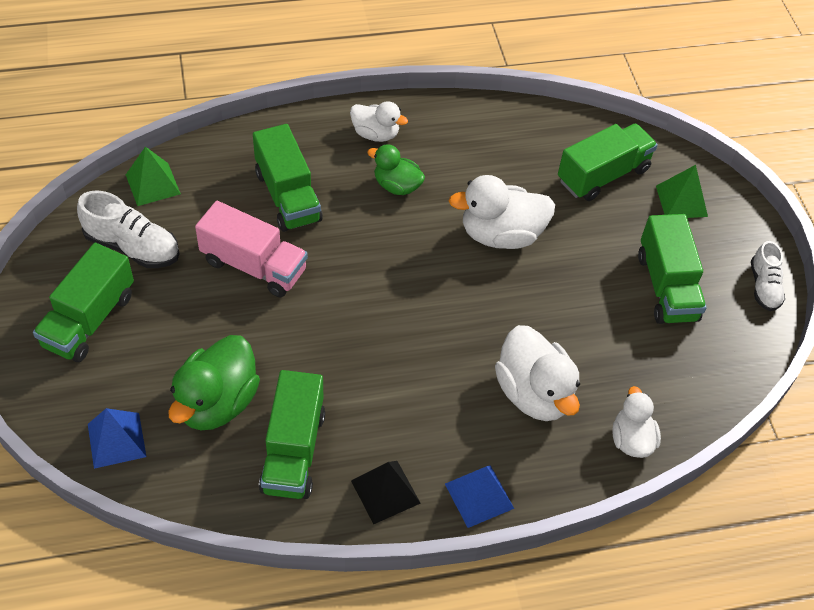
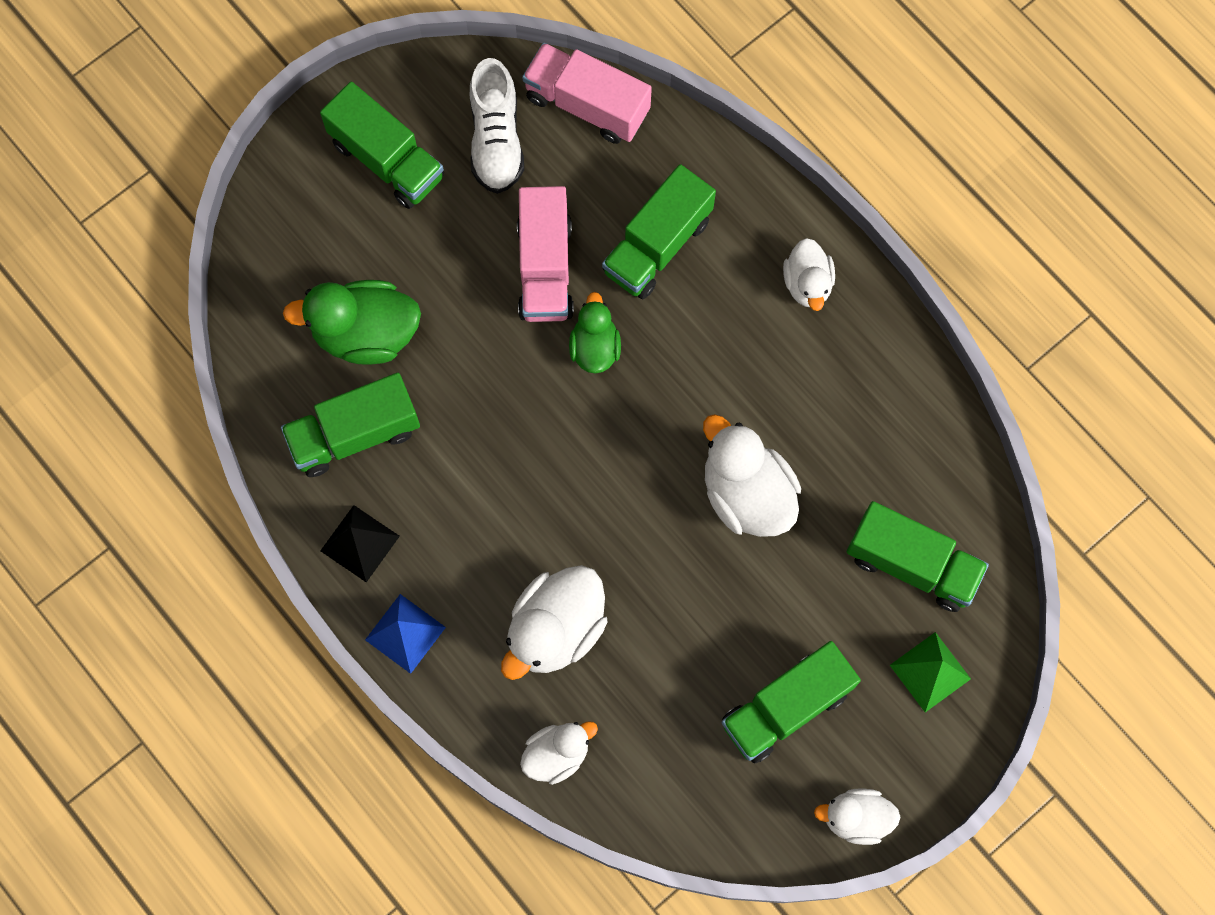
camera: 65 degrees right, 20 degrees up
(89, 320) = (387, 160): green truck -> green truck turned 135 degrees counterclockwise
(116, 440) = (275, 271): blue pyramid -> none
(152, 184) = (587, 105): green pyramid -> pink truck
(397, 186) = (745, 348): green duck -> green duck (595, 347)
(764, 286) = (856, 818): white shoe -> white duck

